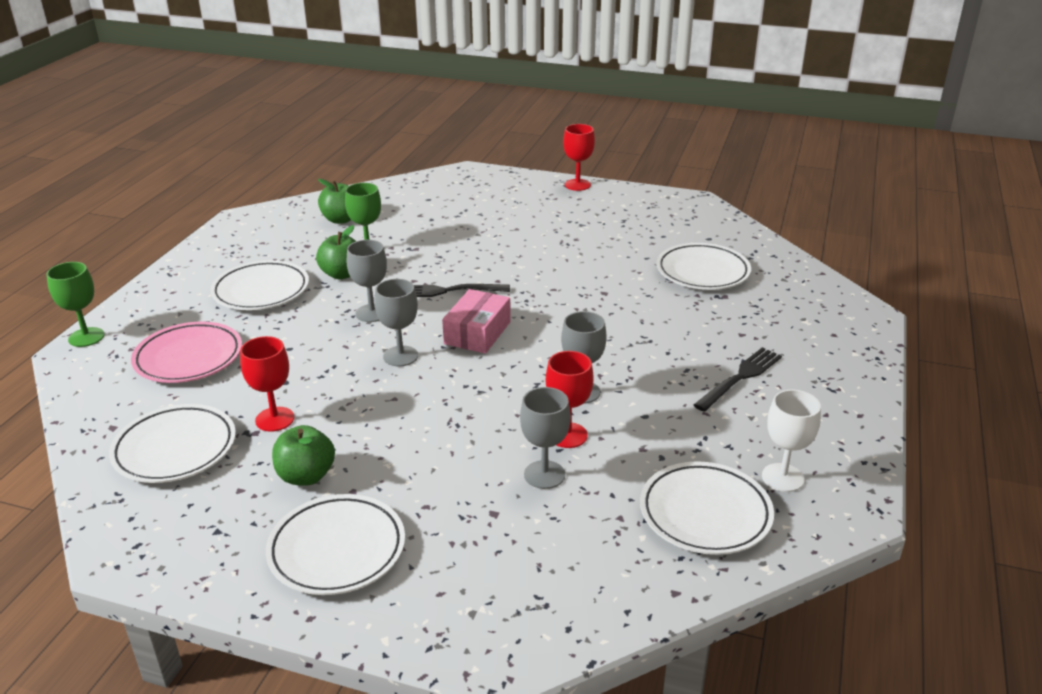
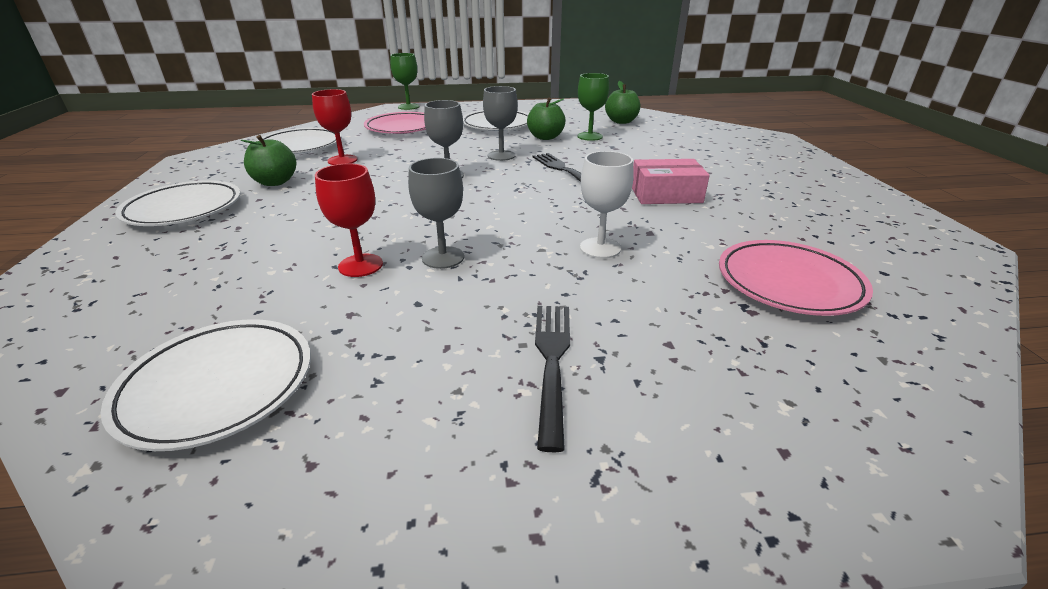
camera: 65 degrees right, 0 degrees up
(477, 333) = (509, 193): pink box -> pink box (666, 194)
(544, 475) = (289, 267): grey goblet -> none
(577, 185) = (847, 178): red goblet -> none
(702, 272) = (788, 283): white plate -> pink plate
(740, 378) = (552, 362): black fork -> black fork turned 105 degrees counterclockwise
(782, 477) = (307, 452): white goblet -> white goblet (600, 248)

